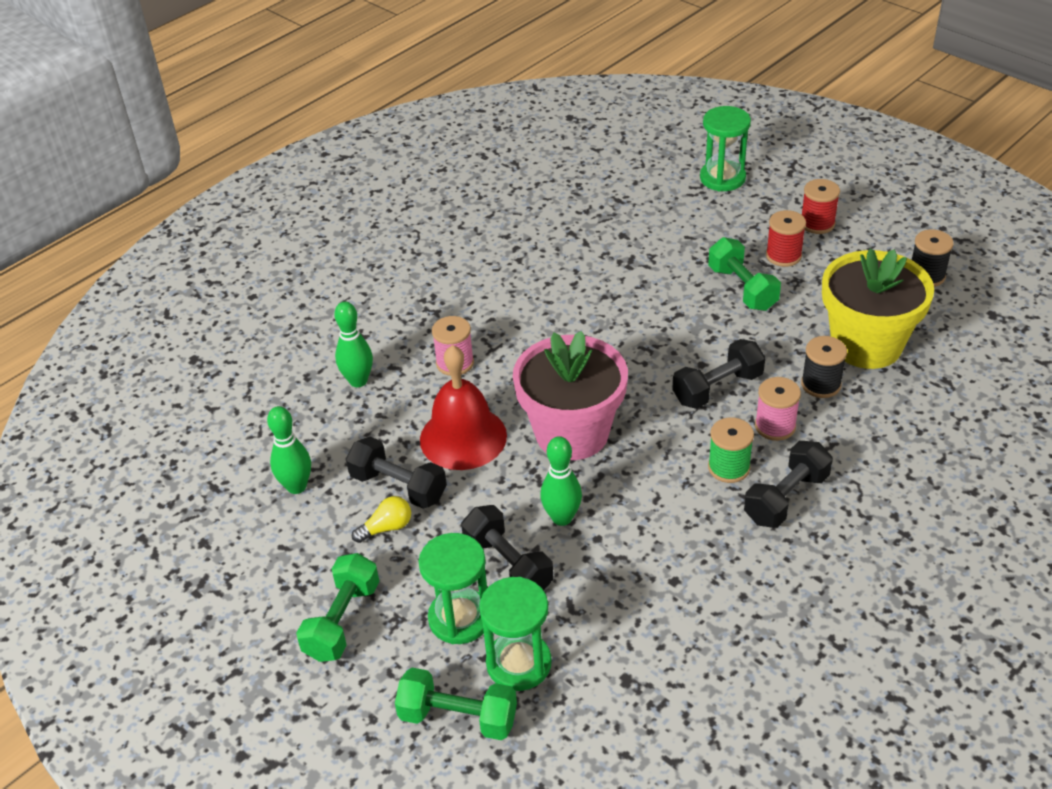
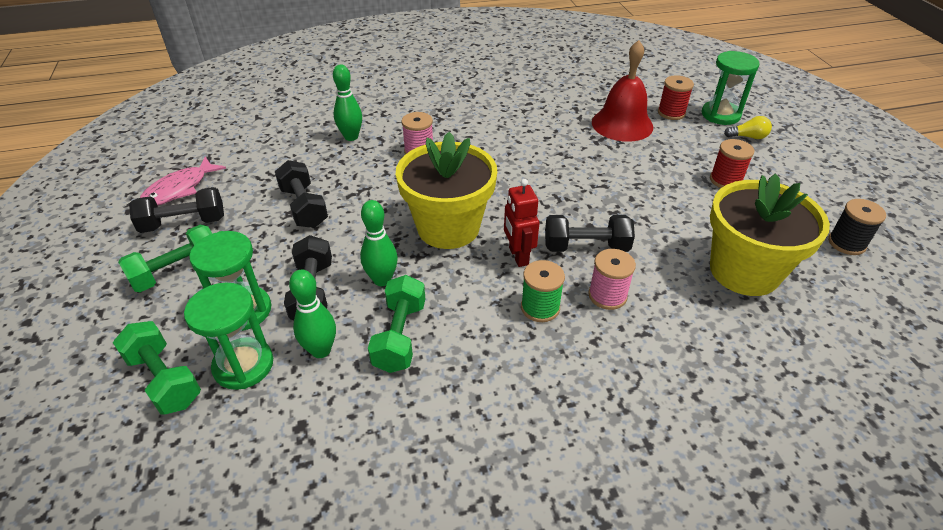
camera: 30 degrees right, 0 degrees up
(227, 538) = (179, 189): none -> pink fish
(296, 486) = (249, 179): green bowling pin -> green bowling pin (321, 350)
(386, 528) = (268, 228): yellow light bulb -> yellow light bulb (748, 137)
(463, 437) = (375, 197): red bell -> red bell (622, 124)
(572, 433) = (448, 227): pink flower pot -> yellow flower pot
(665, 429) = (518, 256): none -> red robot
(742, 288) = (670, 188): green dumbbell -> green dumbbell (400, 336)
(786, 498) = (565, 355): black dumbbell -> black dumbbell (184, 223)
(817, 223) = (774, 170): red spool -> red spool (671, 113)
(821, 384) = (676, 283): black spool -> none

